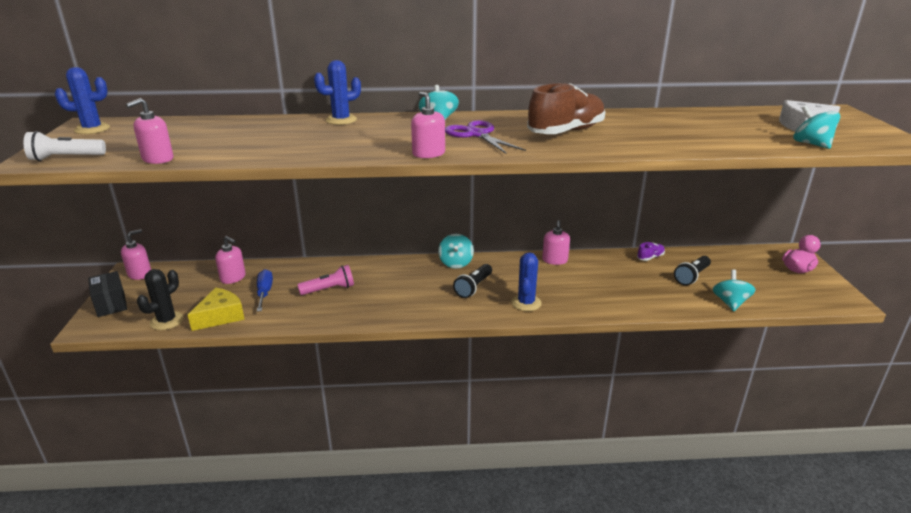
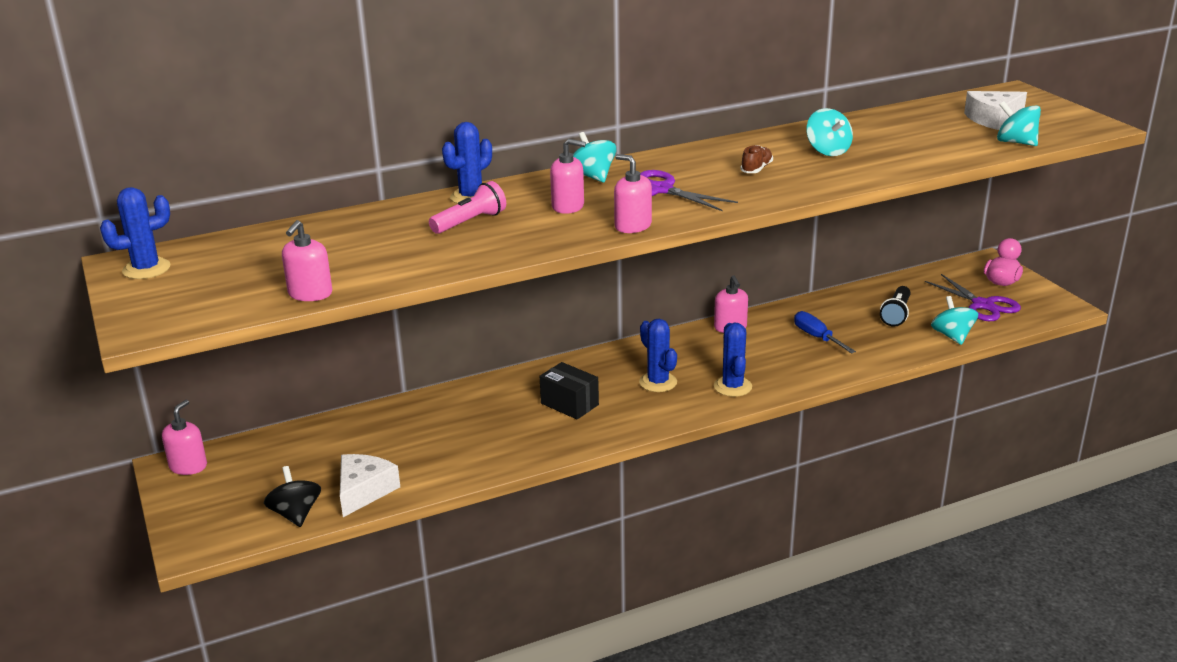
camera: 20 degrees left, 0 degrees up
(66, 158) = (183, 316): white flashlight -> none
(111, 304) = (190, 513): black box -> black box (569, 404)
(167, 321) = (295, 514): black cactus -> black spinning top
(220, 316) = (364, 491): yellow cheese -> white cheese
(233, 278) = (331, 440): pink soap dispenser -> pink soap dispenser (568, 206)
(264, 292) = (395, 449): blue screwdriver -> blue screwdriver (817, 337)
(329, 289) = (478, 425): pink flashlight -> pink flashlight (470, 222)
(456, 263) = (612, 357): turquoise spinning top -> turquoise spinning top (828, 151)
(473, 287) = (658, 382): black flashlight -> blue cactus
(566, 132) = (756, 169): brown shoe -> brown shoe, size x0.44
(650, 257) = (837, 301): purple shoe -> none
(771, 284) = (982, 305): none -> purple scissors

